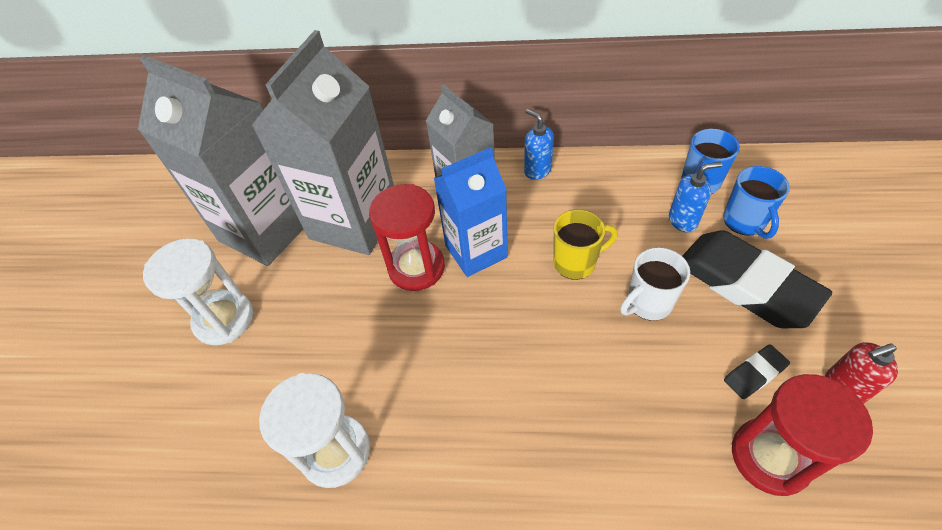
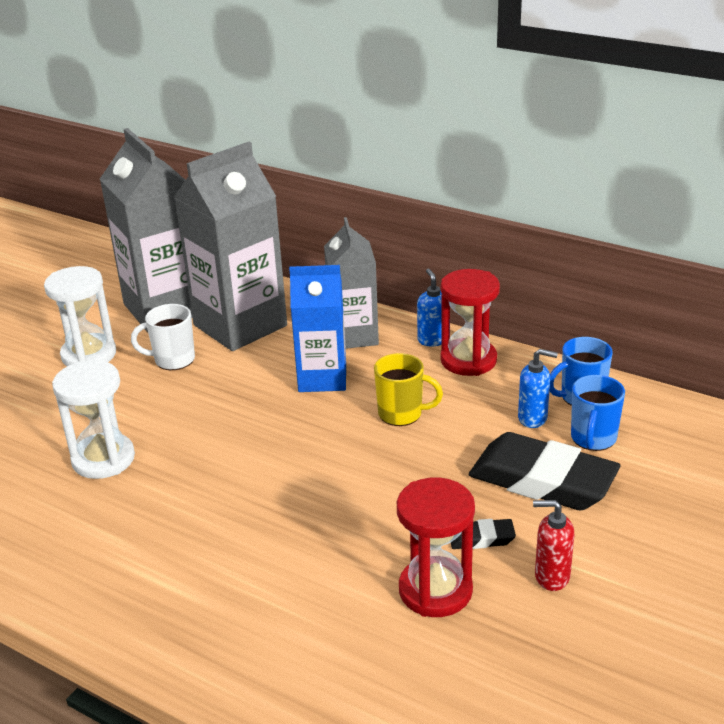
camera: 25 degrees right, 20 degrees down
(416, 268) = (263, 372): red hourglass -> red hourglass (468, 360)
(647, 303) = (437, 461): white mug -> white mug (173, 360)
(745, 284) = (542, 480): black eraser -> black eraser turned 45 degrees counterclockwise

